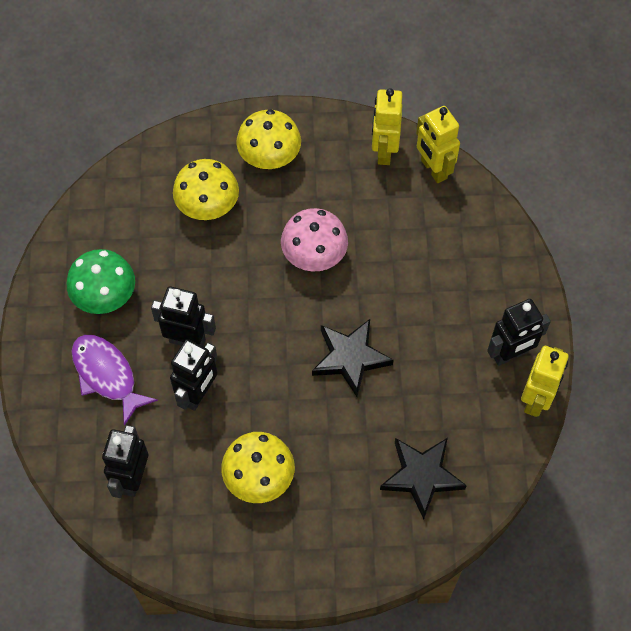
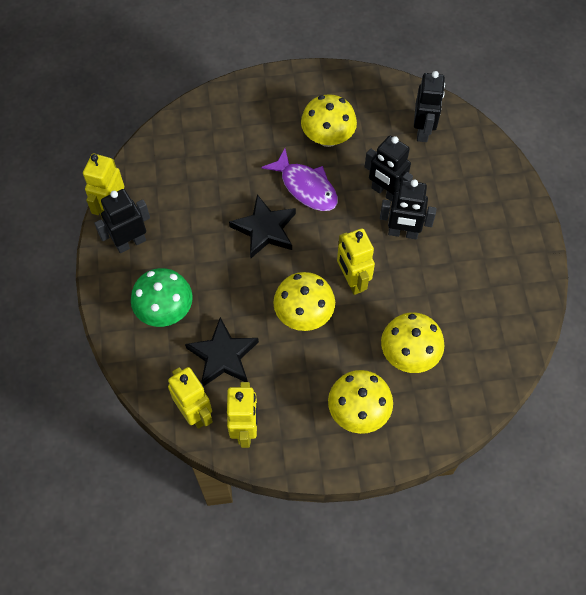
camera: 175 degrees right, 0 degrees up
(105, 297) = (481, 263): green mushroom -> green mushroom (165, 310)
(107, 375) = (462, 201): purple fish -> purple fish (306, 187)
(198, 394) = (385, 192): black robot -> black robot turned 75 degrees counterclockwise
(256, 289) = (352, 281): none -> yellow robot
(314, 256) = (304, 314): pink mushroom -> yellow mushroom
(421, 476) = (204, 148): black star -> black star (223, 356)

